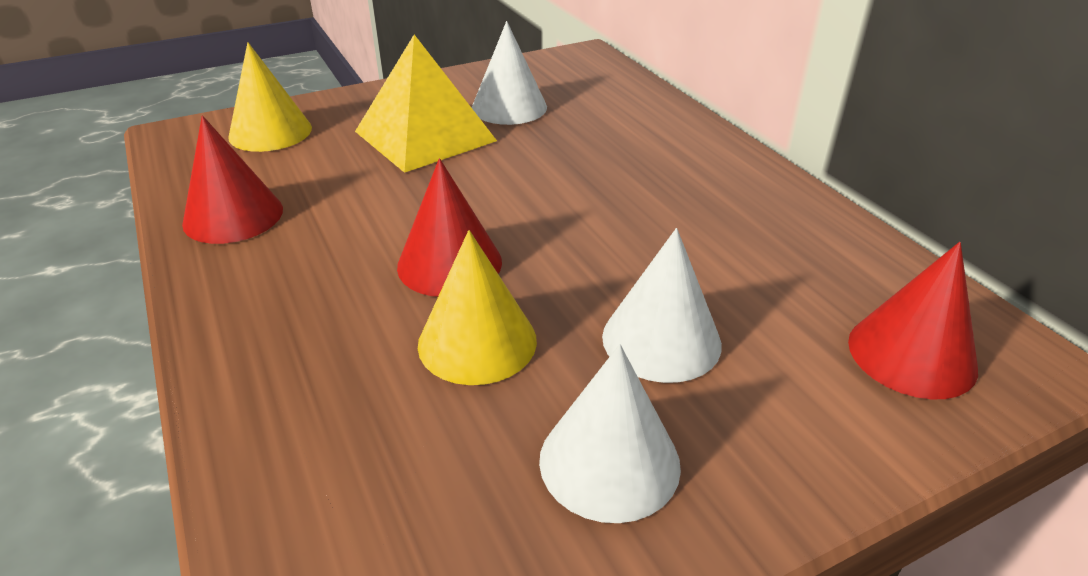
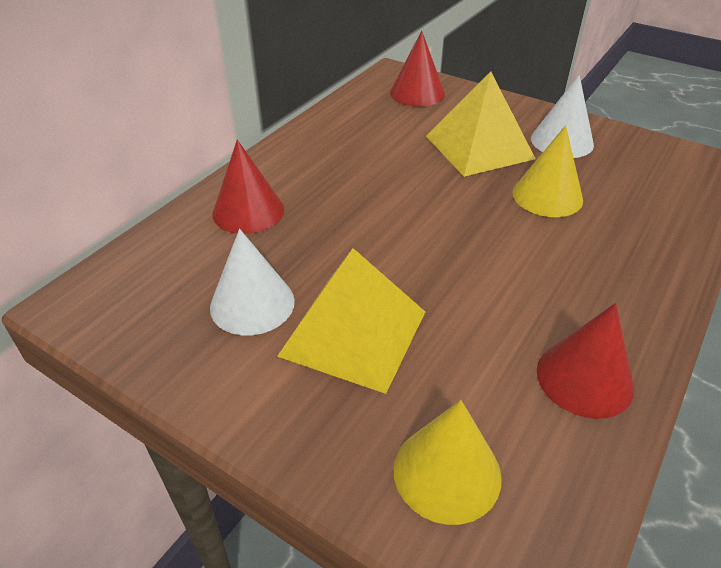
camera: 120 degrees left, 5 degrees up
(449, 264) = (503, 233): red cone -> red cone (248, 211)
(661, 340) = (479, 147): white cone -> yellow pyramid

